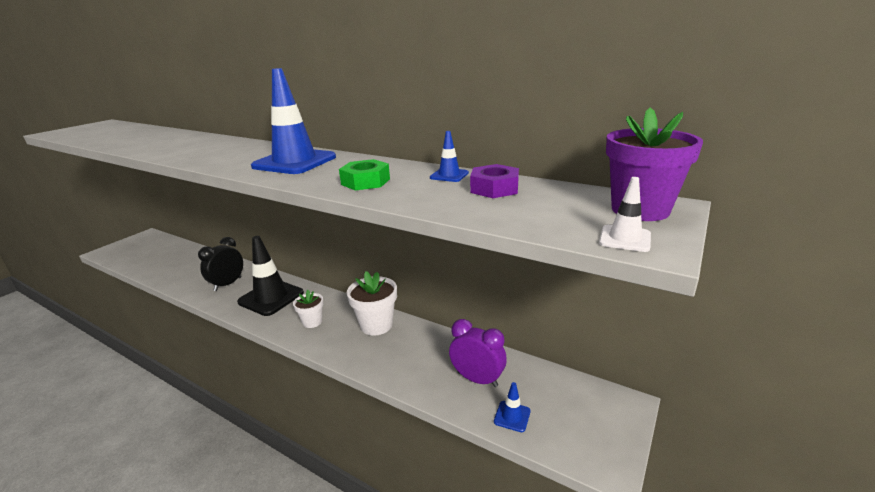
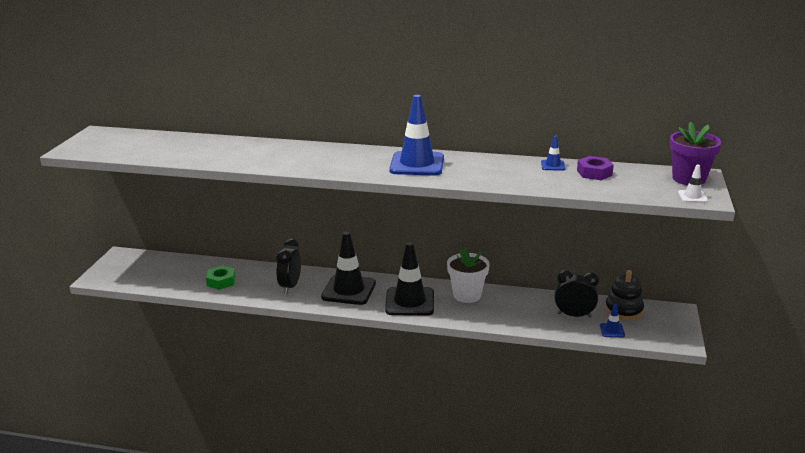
camera: 20 degrees left, 0 degrees up
(312, 322) = (410, 302): white flower pot -> black traffic cone
(365, 182) = (501, 176): green nut -> green nut (221, 281)
(477, 379) = (574, 315): purple clock -> black clock
(548, 385) = (624, 310): none -> black stacking toy

